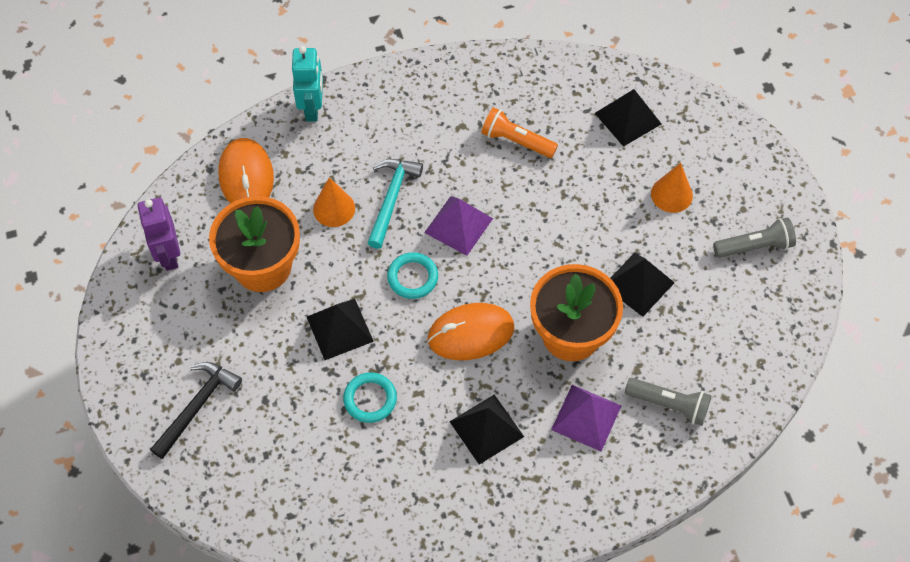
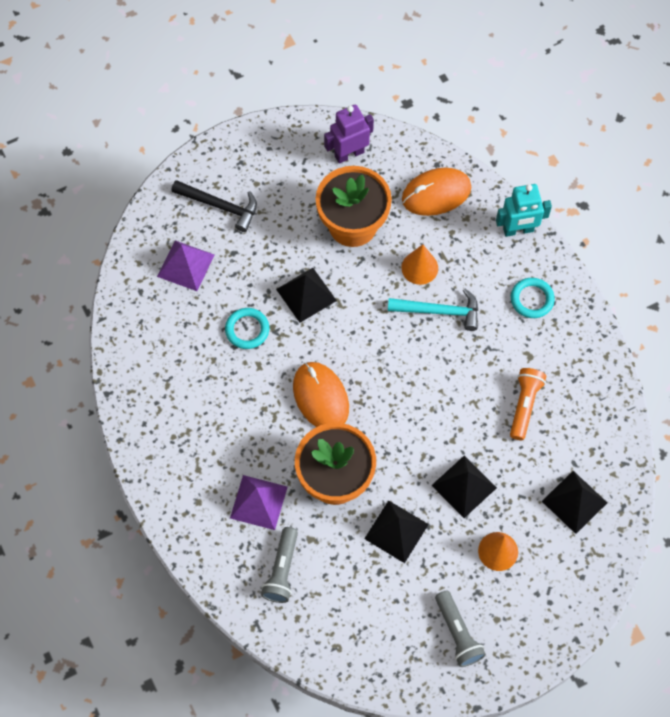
camera: 80 degrees right, 5 degrees up
(412, 277) = (365, 342): turquoise ring -> turquoise ring (532, 299)
(458, 225) = (424, 370): purple pyramid -> purple pyramid (186, 265)
(486, 429) = (235, 423): black pyramid -> black pyramid (464, 486)

